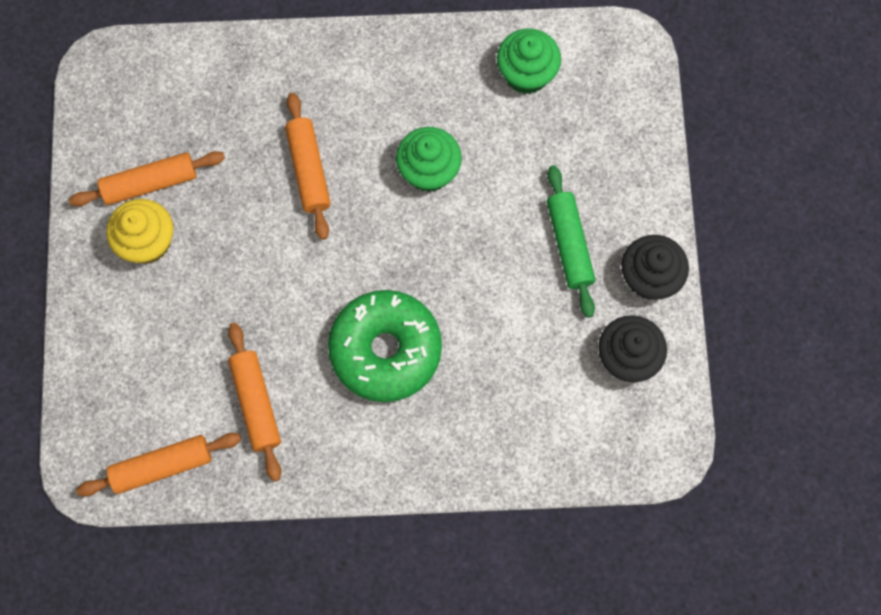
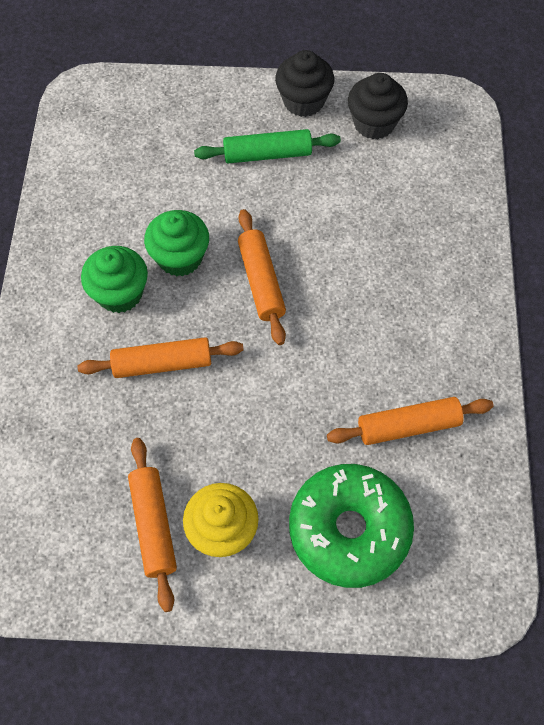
camera: 85 degrees left, 10 degrees down
(162, 466) = (473, 522): orange rolling pin -> orange rolling pin (261, 282)
(385, 350) = (358, 306): green donut -> green donut (349, 529)
(526, 74) = (94, 171): green cupcake -> green cupcake (120, 293)

